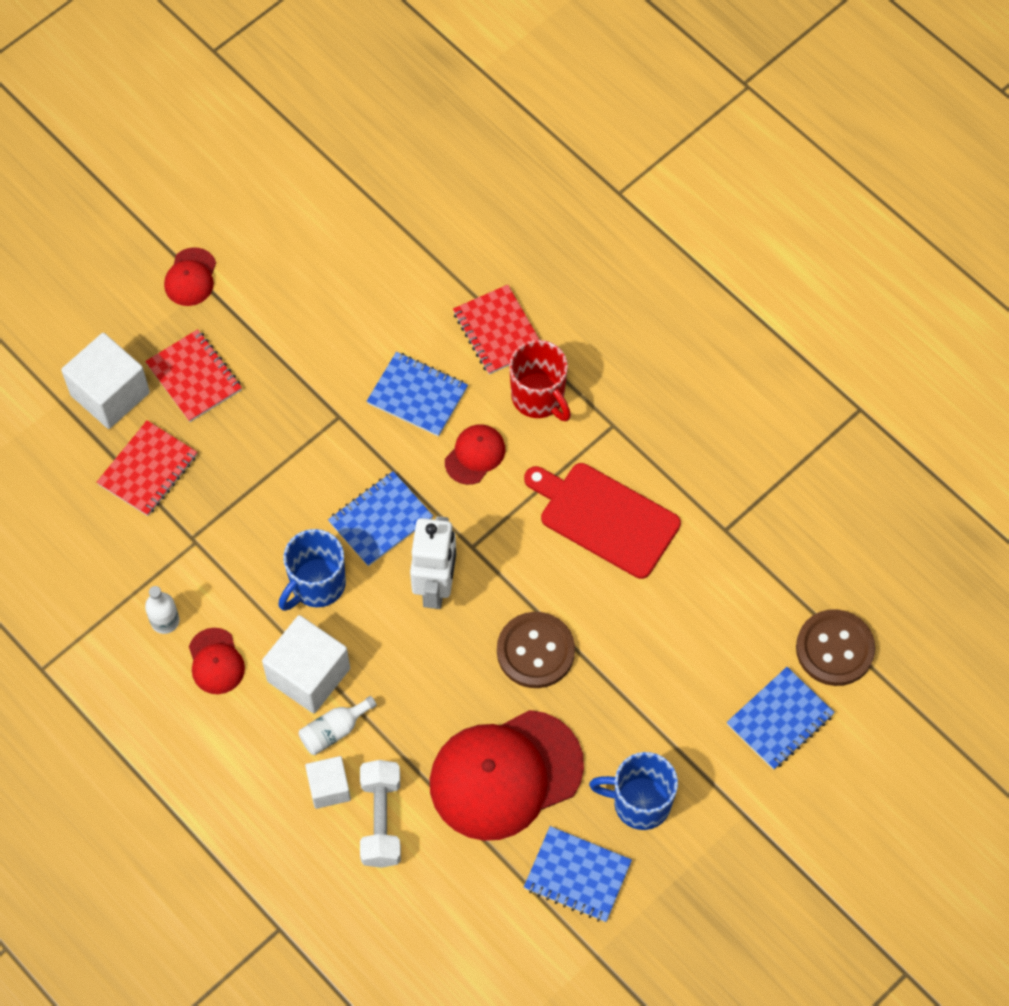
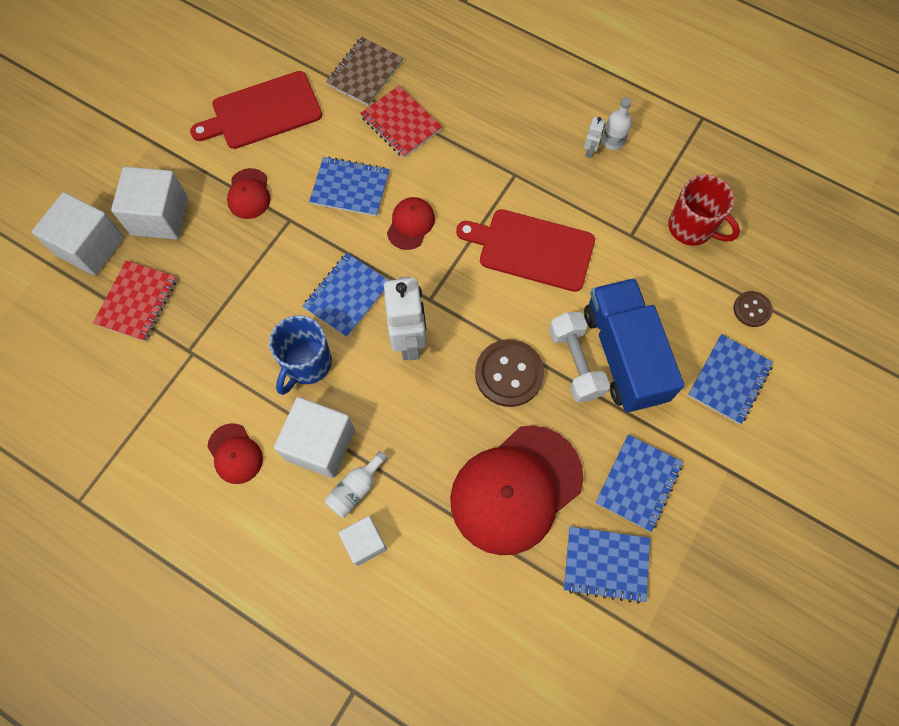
camera: 15 degrees left, 5 degrees up
(165, 621) = (181, 429): white bottle -> white bottle (613, 141)
(190, 277) = (138, 138): red cap -> red cap (249, 194)
(194, 377) = (160, 216): red notebook -> white cube
(340, 279) = (262, 112): none -> red cutting board
(381, 820) = (419, 560): white dumbbell -> white dumbbell (575, 363)
(473, 258) = (365, 73): none -> brown notebook
(538, 397) = (449, 167): red mug -> red mug (691, 227)
(640, 803) = (638, 483): blue mug -> blue notebook
(671, 663) = (624, 355): none -> blue truck
(710, 418) = (590, 151): none -> white robot
(835, 649) = (752, 309): brown button -> brown button, size x0.56

